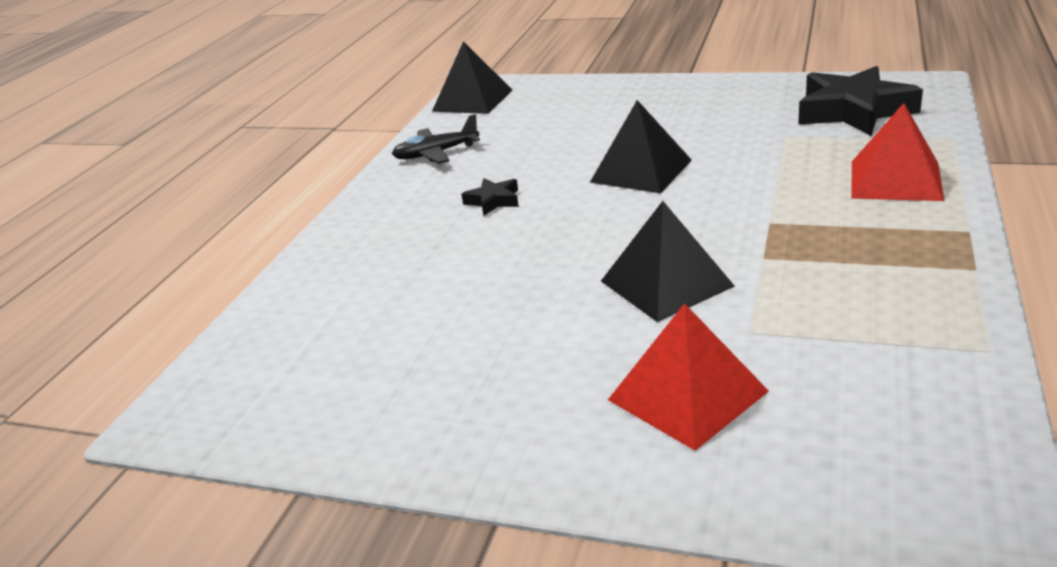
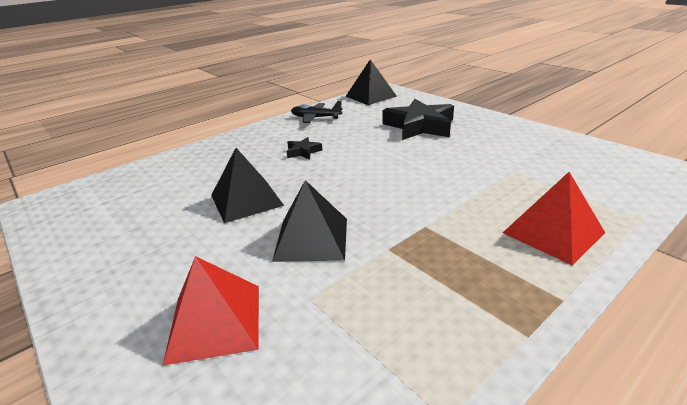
camera: 30 degrees right, 0 degrees up
(641, 171) = (397, 162): black pyramid -> black pyramid (246, 200)
(854, 111) = (585, 171): black star -> black star (419, 126)

